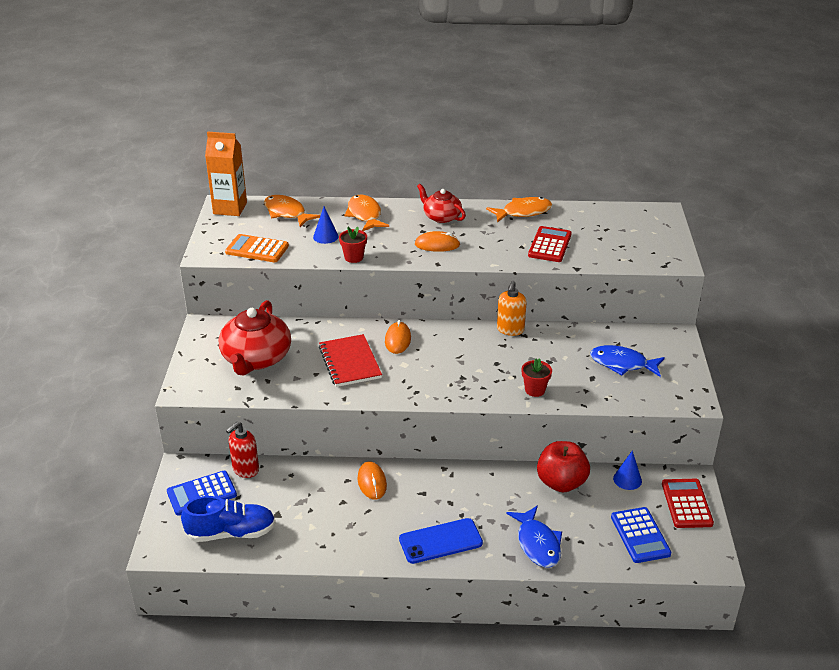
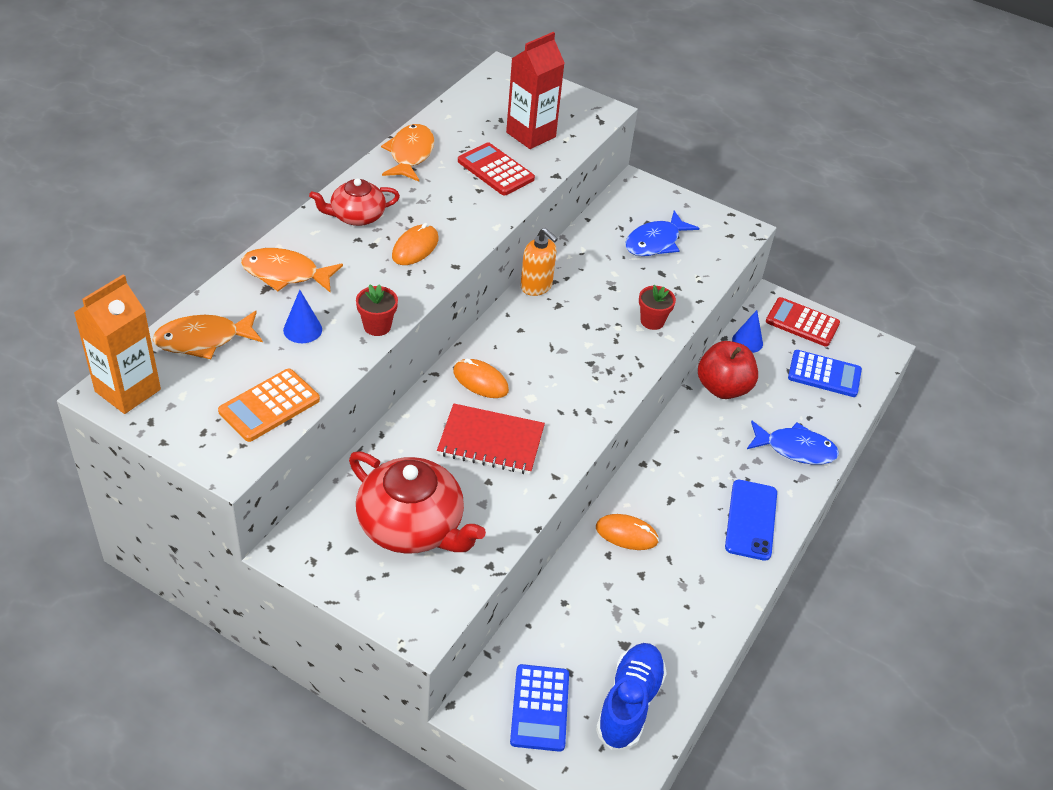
camera: 65 degrees left, 10 degrees up
(245, 469) = (525, 644): red soap dispenser -> none
(606, 245) = (531, 134): none -> red carton

